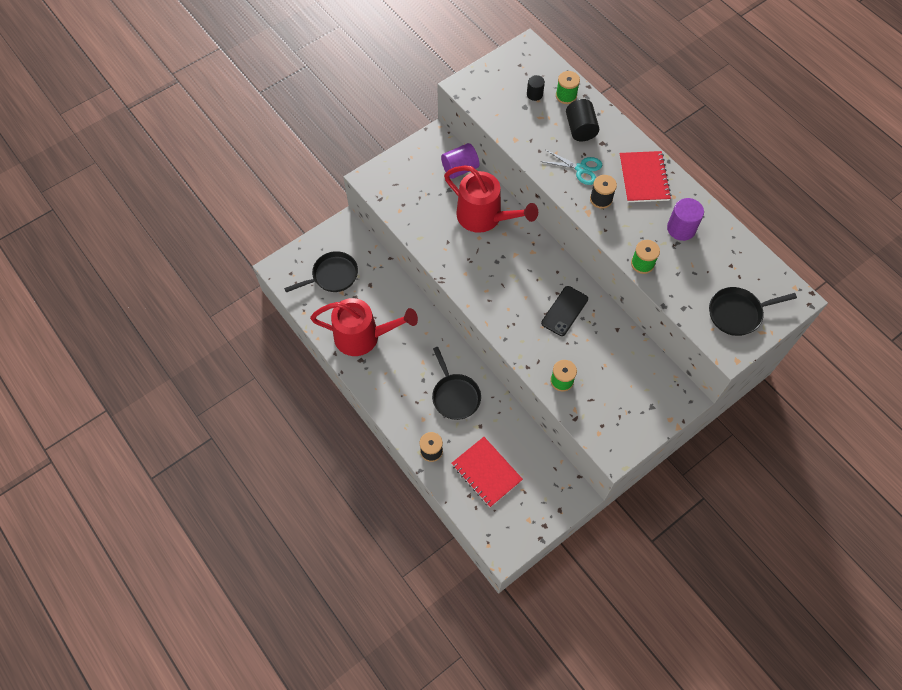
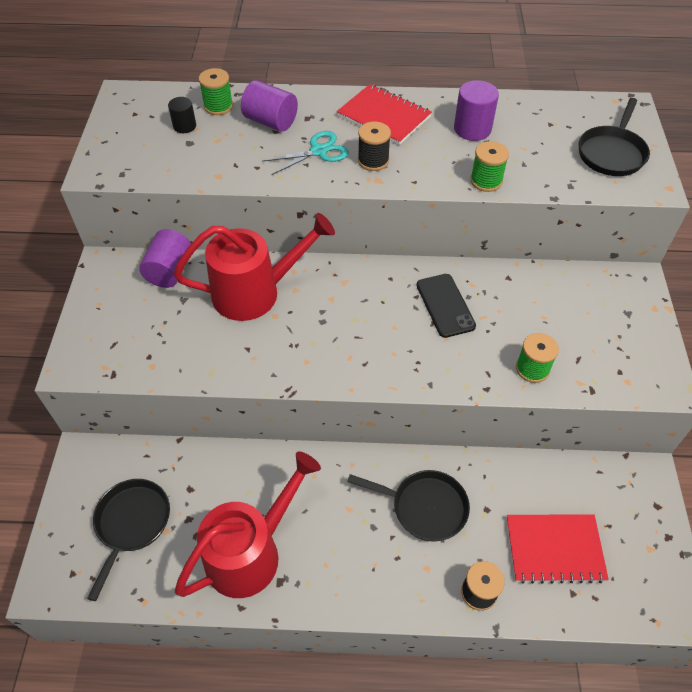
camera: 50 degrees left, 10 degrees down
(580, 129) = (271, 121): black cylinder -> purple cylinder

